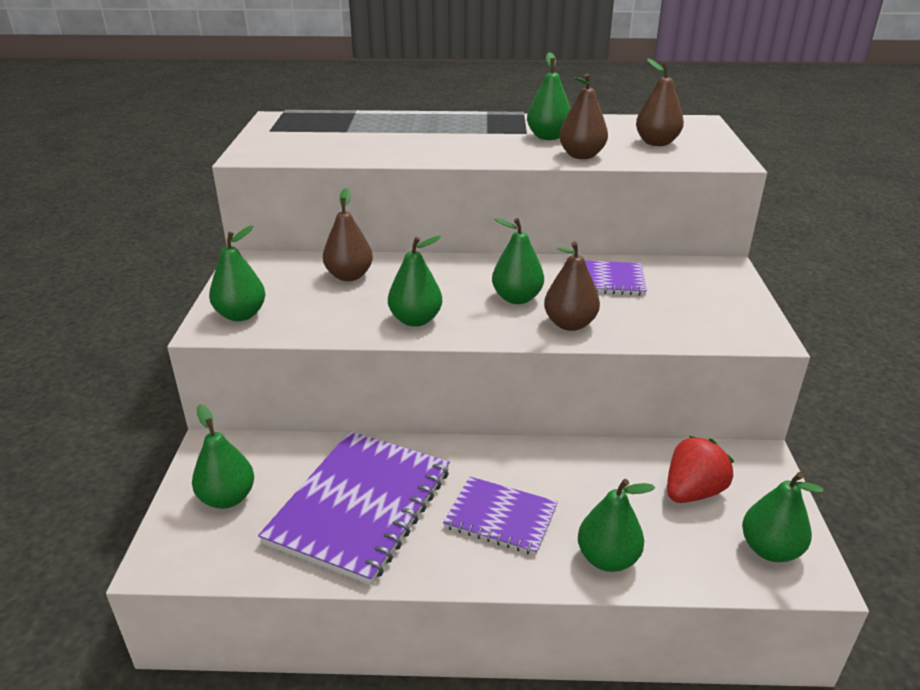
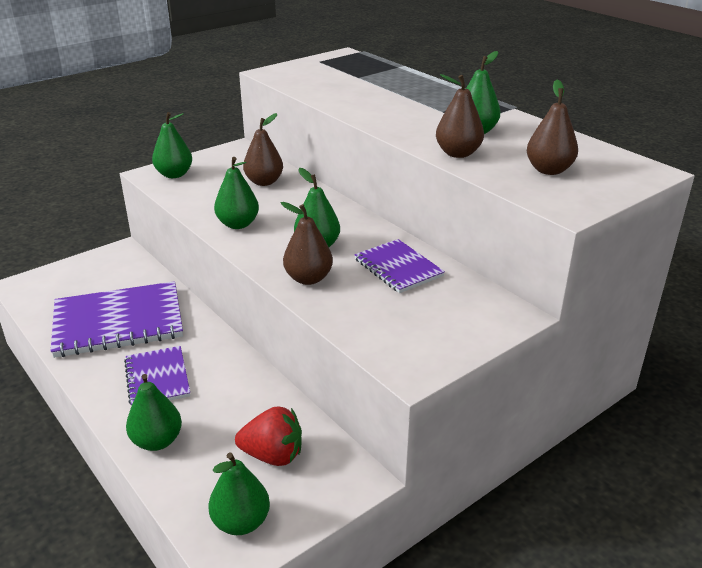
camera: 50 degrees right, 0 degrees up
(227, 498) = (85, 278): green pear -> none

